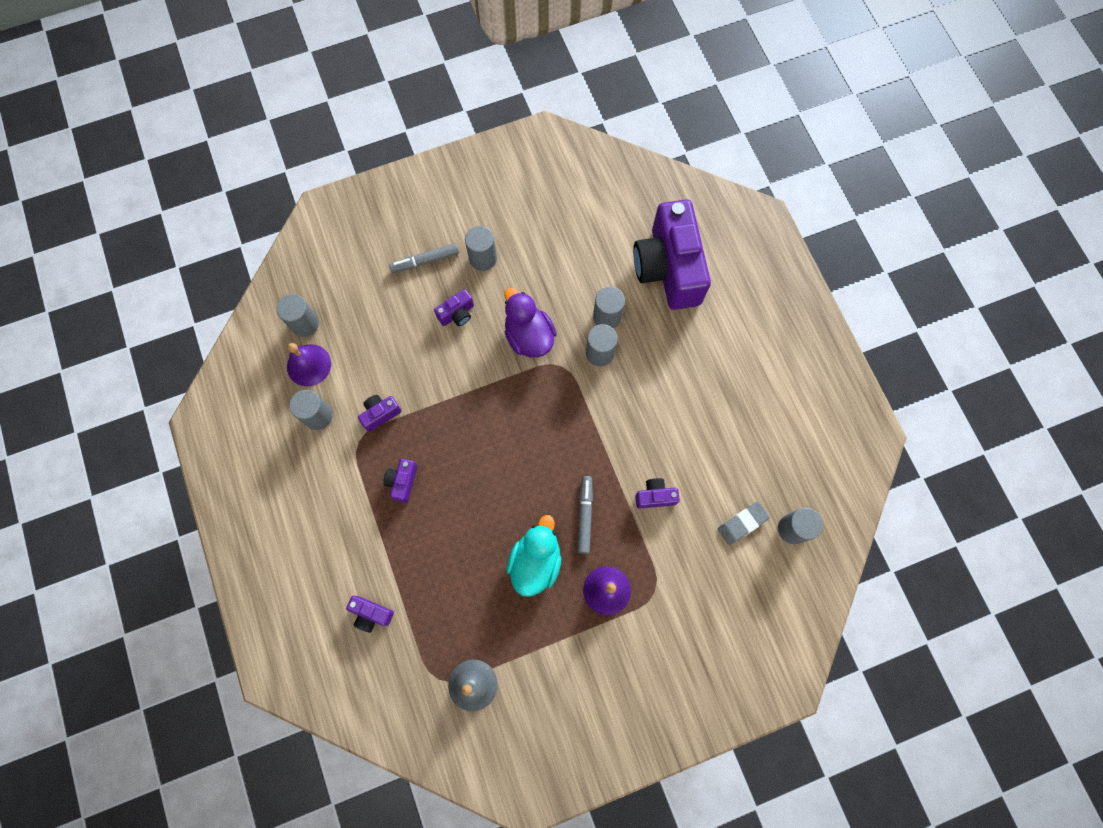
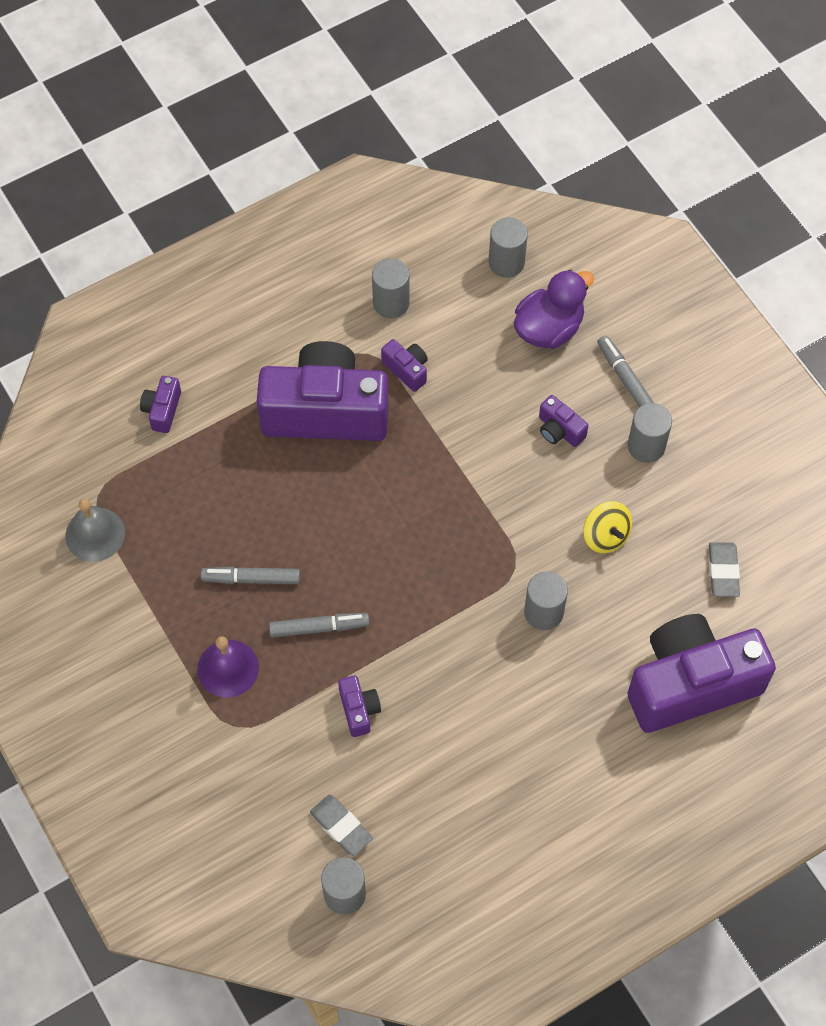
camera: 80 degrees right, 10 degrees down
(309, 365) = (454, 279): purple bell -> none
(402, 482) = (325, 411): purple camera -> purple camera, size x2.48
(529, 336) = (548, 521): purple duck -> purple duck (549, 328)
(535, 561) = (251, 579): turquoise duck -> grey marker
(548, 300) = (605, 536): none -> yellow spinning top
(589, 230) = (723, 571): none -> grey eraser
(607, 317) = (598, 614): grey cylinder -> none

